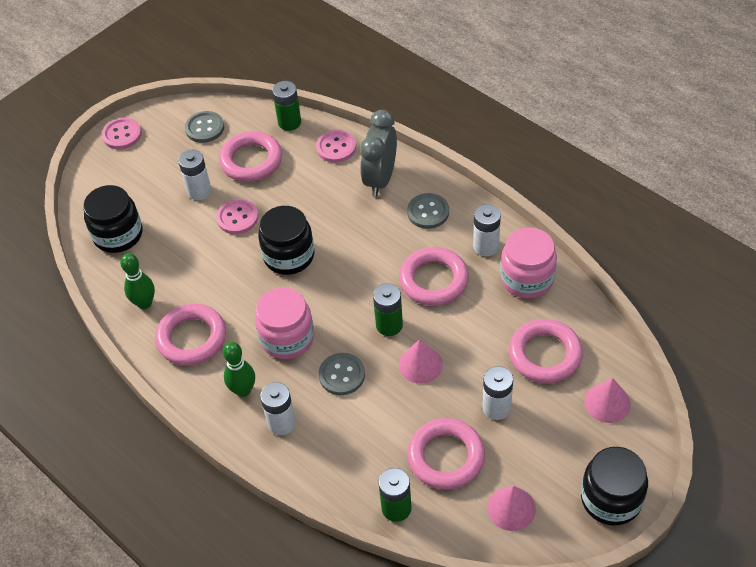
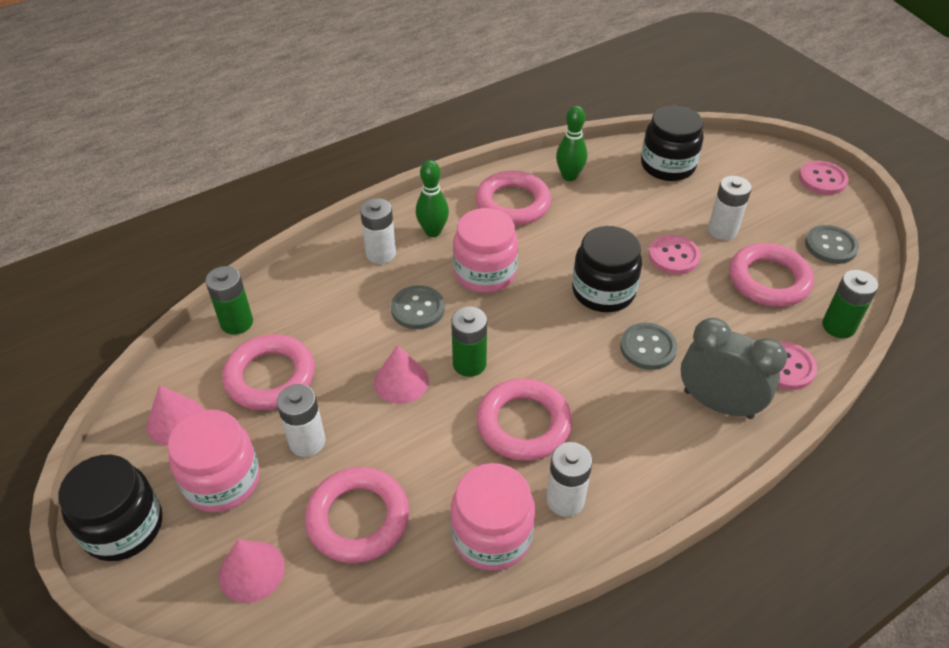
camera: 100 degrees right, 5 degrees down
(428, 212) = (645, 445): grey button -> grey button (648, 348)
(549, 450) = (222, 481): none -> pink jar

